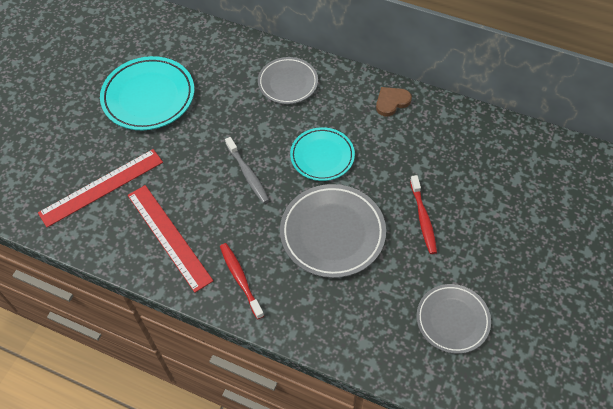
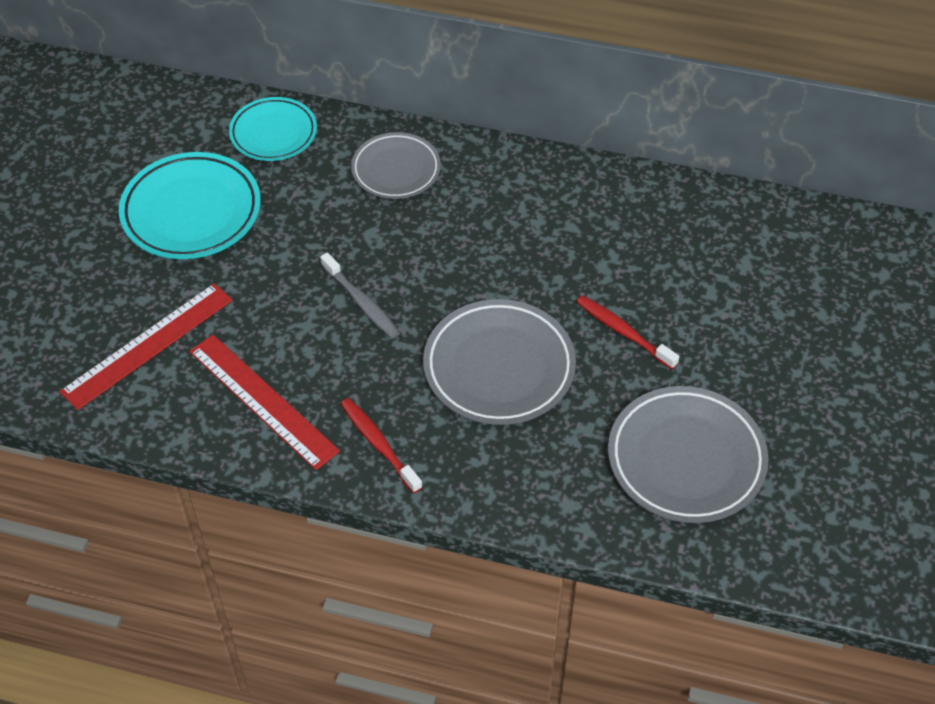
camera: 10 degrees left, 5 degrees down
(322, 156) = (465, 265): turquoise plate -> turquoise plate (273, 133)
(391, 102) = (552, 180): brown heart -> none
(423, 218) = (623, 332): red toothbrush -> red toothbrush turned 150 degrees clockwise
(452, 320) = (686, 459): grey plate -> grey plate, size x1.53

